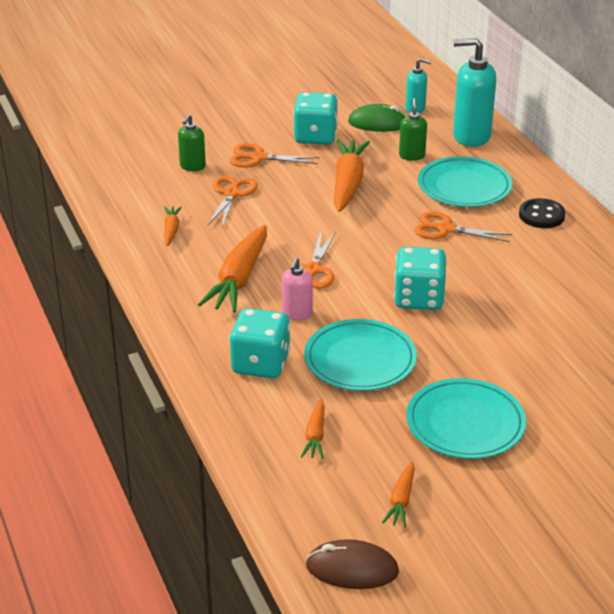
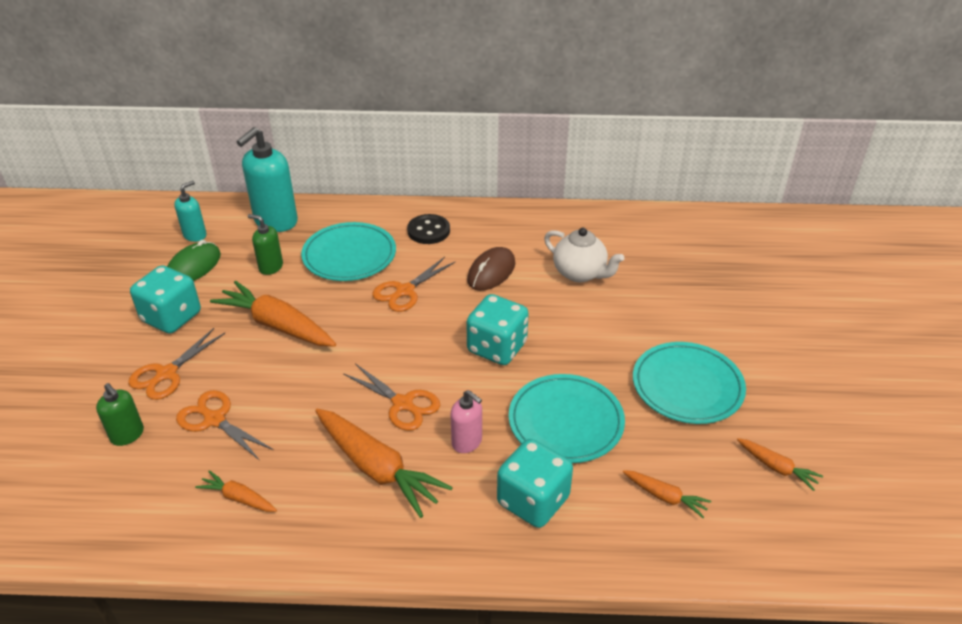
camera: 65 degrees left, 5 degrees up
(352, 569) = (861, 538): brown mouse -> brown mouse (491, 272)
(569, 320) = (580, 273): none -> white teapot

